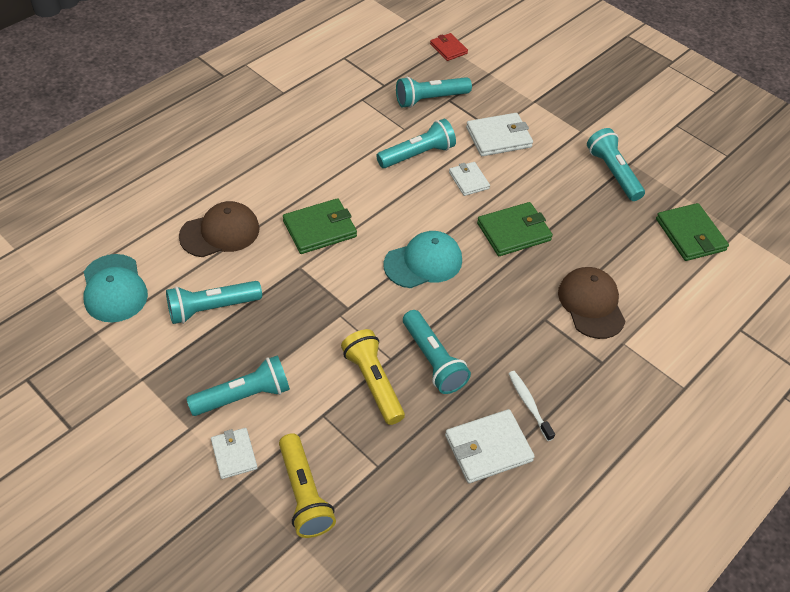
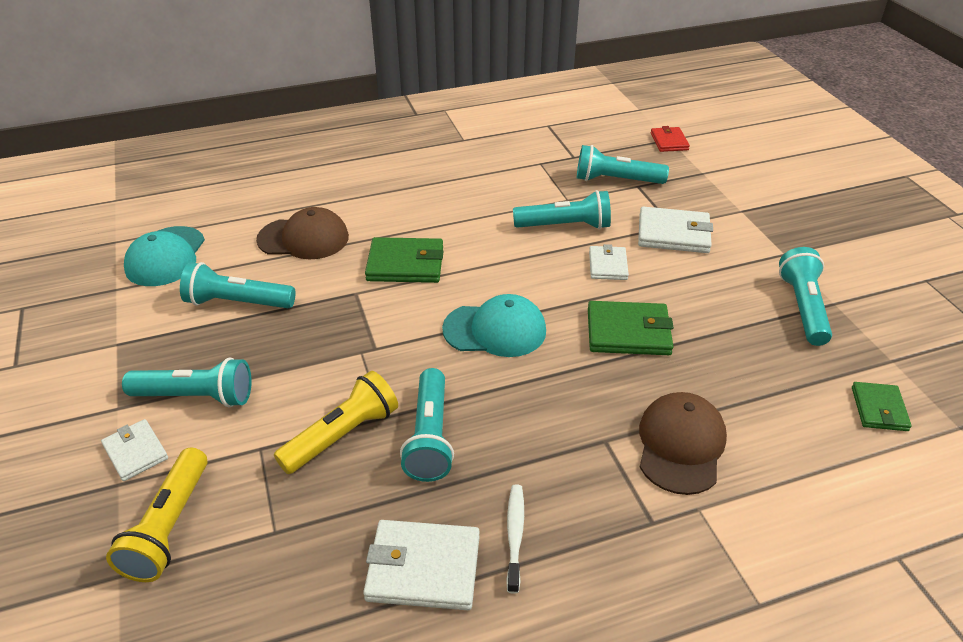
camera: 30 degrees right, 10 degrees down
(234, 454) = (135, 452): white wallet -> white wallet turned 45 degrees counterclockwise
(373, 382) = (342, 435): yellow flashlight -> yellow flashlight turned 45 degrees clockwise
(690, 234) = (879, 409): green wallet -> green wallet, size x0.62

